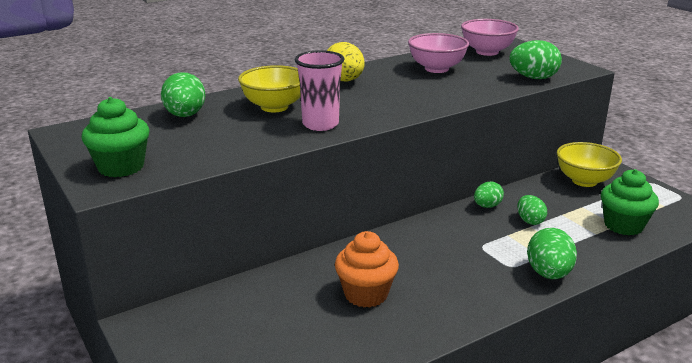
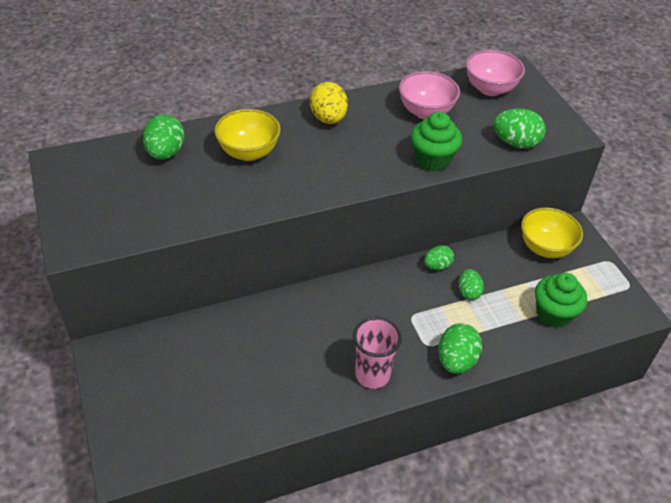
camera: 10 degrees right, 20 degrees up
(121, 167) = (94, 221): green cupcake -> green cupcake (432, 160)
(320, 124) = (281, 187): pink cup -> pink cup (372, 375)
(366, 294) = (291, 354): orange cupcake -> none

